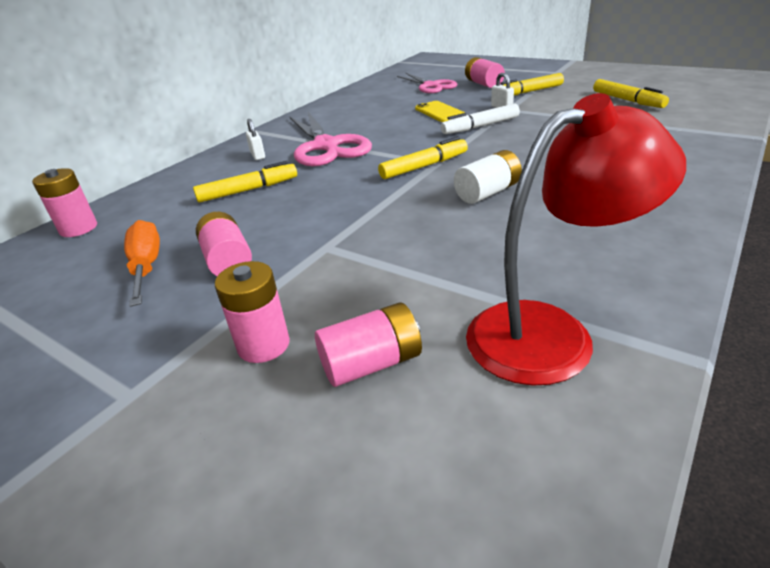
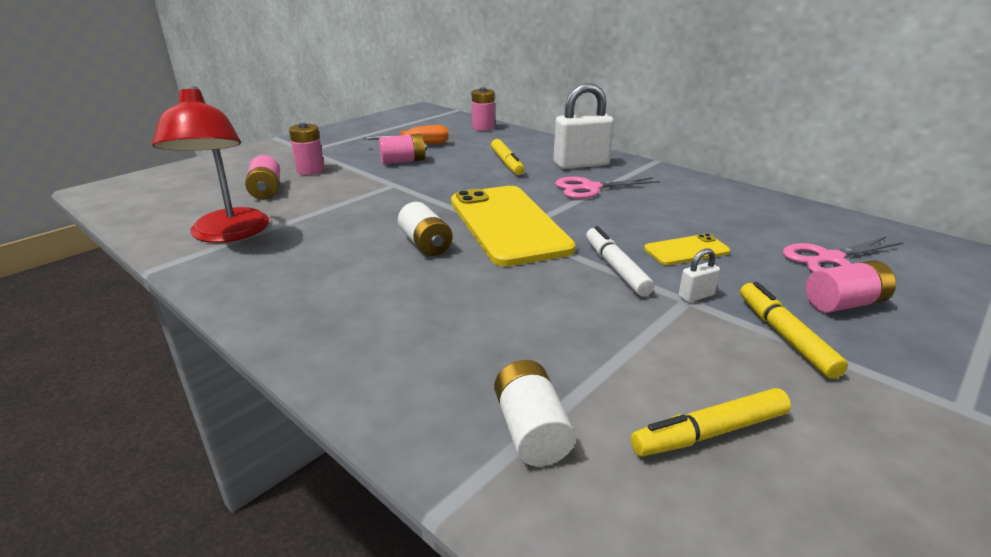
camera: 95 degrees right, 5 degrees down
(258, 156) = (581, 164): white padlock -> white padlock, size x2.32
(326, 146) = (590, 188): pink scissors -> pink scissors, size x0.65
(424, 166) = (508, 224): yellow marker -> yellow phone
(677, 127) = (531, 430): none -> white battery

